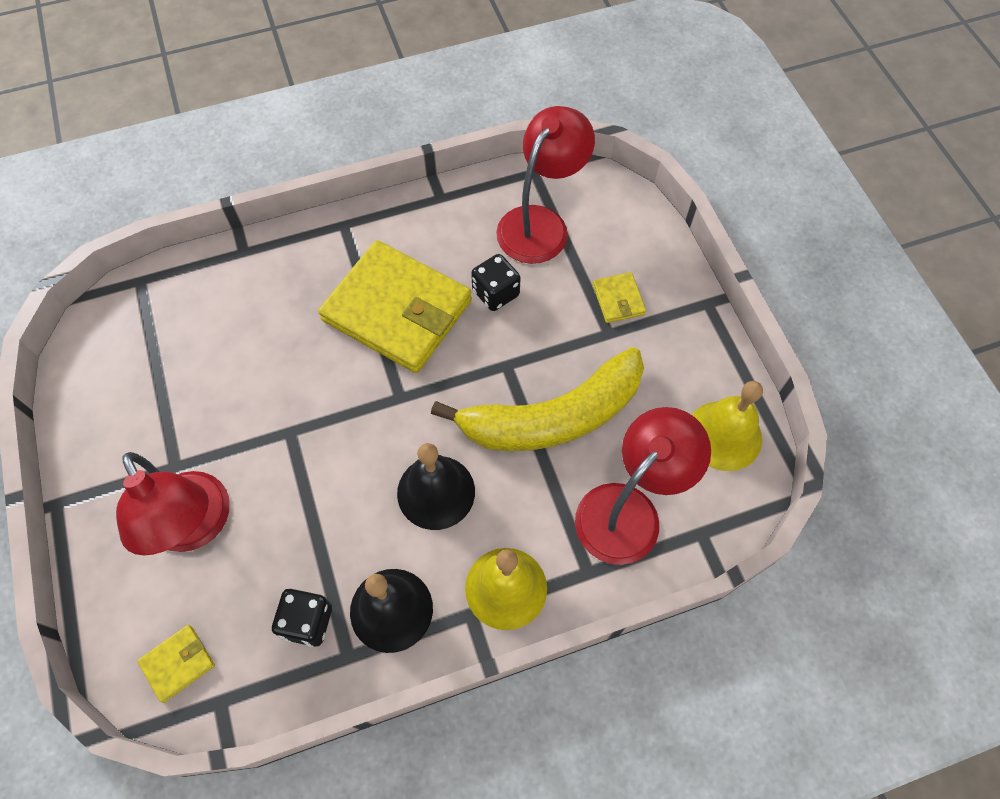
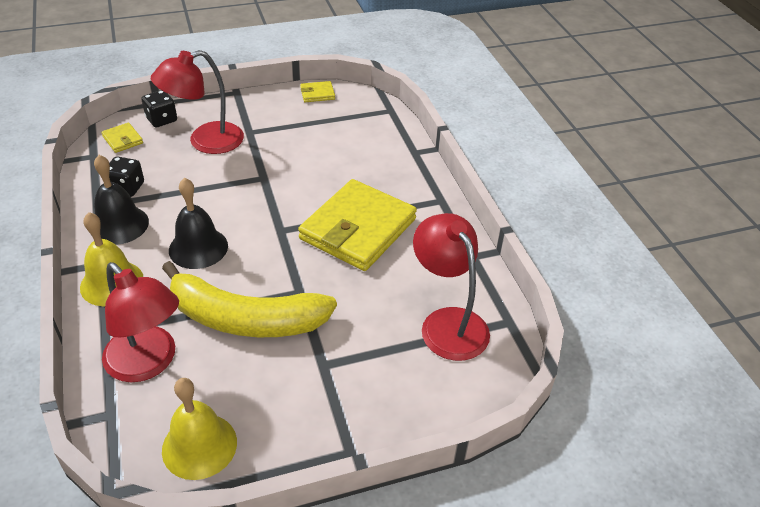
camera: 90 degrees right, 20 degrees down
(495, 293) = (371, 288): black dice -> black dice (161, 120)
(540, 223) = (447, 322): red lamp -> red lamp turned 150 degrees counterclockwise
(552, 417) = (245, 318): yellow banana -> yellow banana turned 60 degrees counterclockwise
(618, 299) = (359, 375): yellow wallet -> yellow wallet (317, 94)

